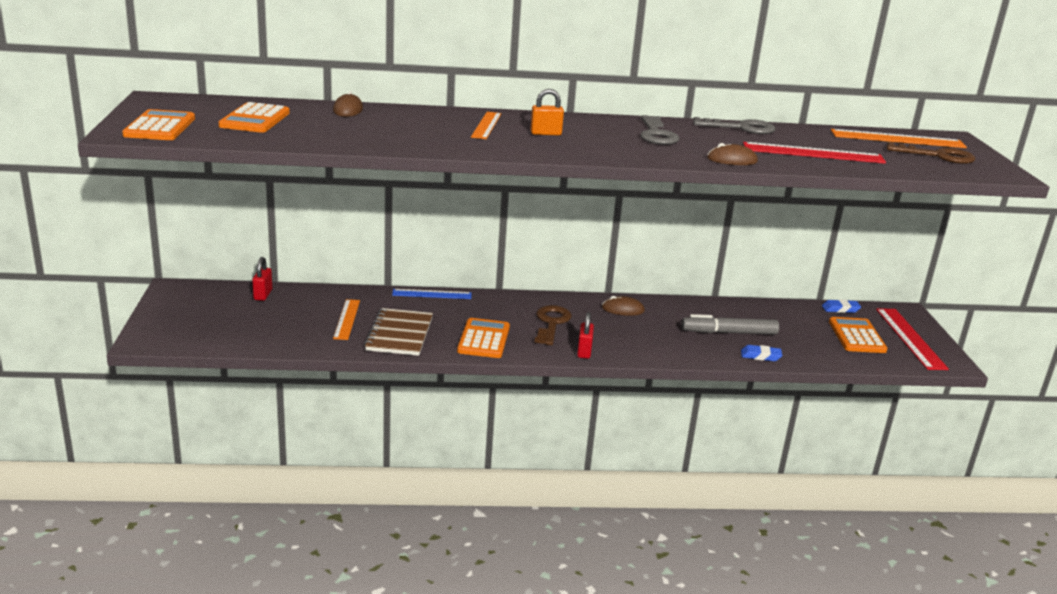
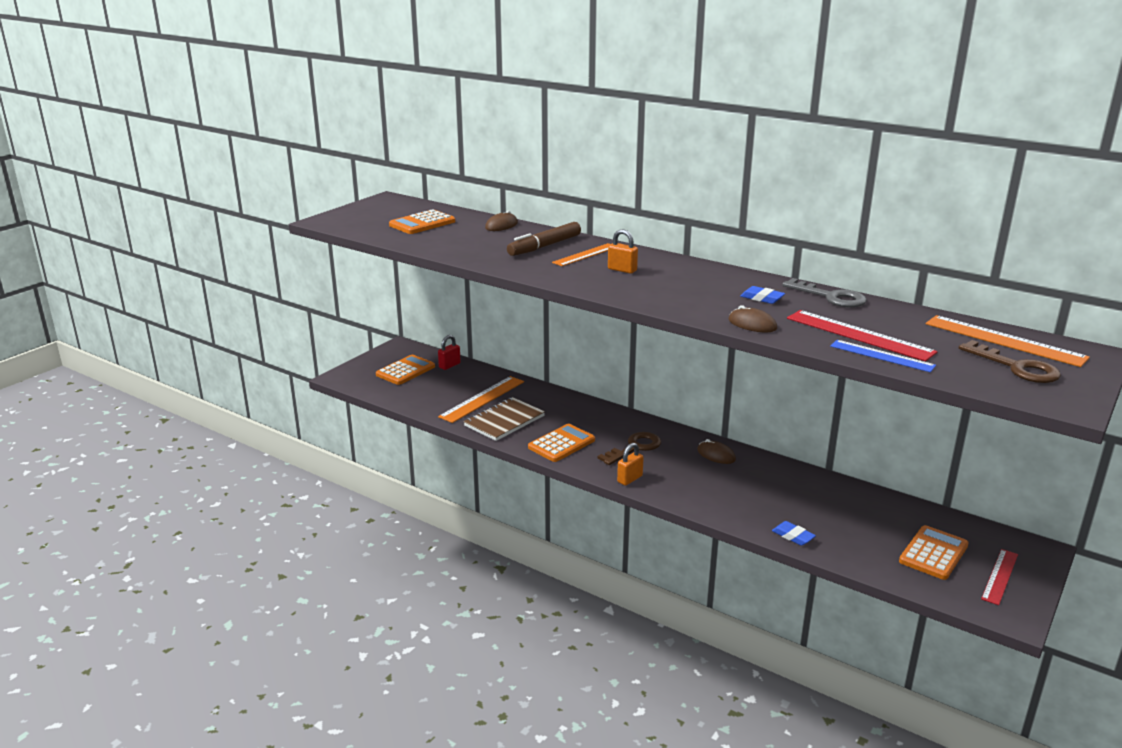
camera: 40 degrees right, 0 degrees up
(160, 127) = (353, 220): orange calculator -> orange calculator (405, 371)
(346, 319) = (482, 399): orange ruler -> orange ruler, size x1.55
(432, 123) = (544, 246): none -> brown marker
(432, 294) = (570, 397): blue ruler -> blue ruler (882, 356)
(584, 352) = (630, 479): red padlock -> orange padlock
(656, 134) = (725, 288): grey key -> none
(729, 333) = (792, 506): grey marker -> none
(840, 309) = (956, 522): blue eraser -> blue eraser (762, 298)
(910, 338) = (999, 576): red ruler -> red ruler, size x0.65

